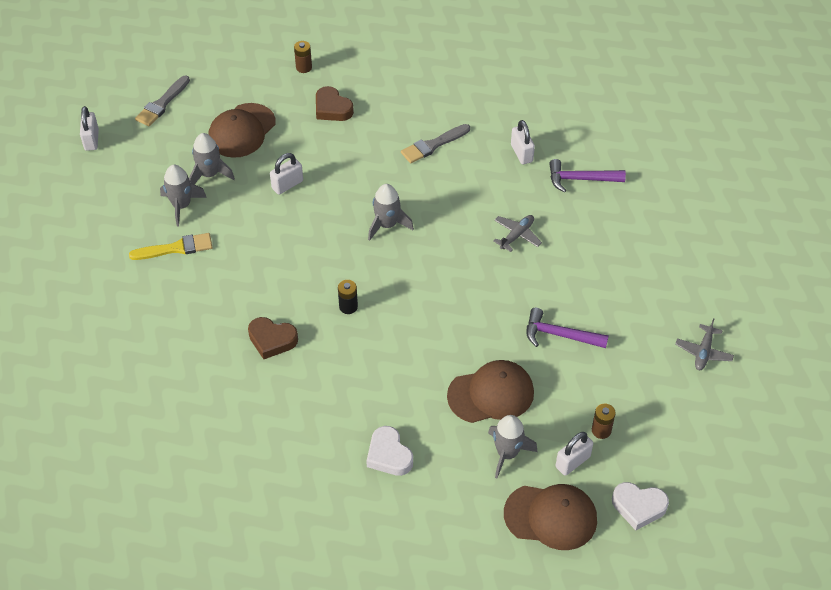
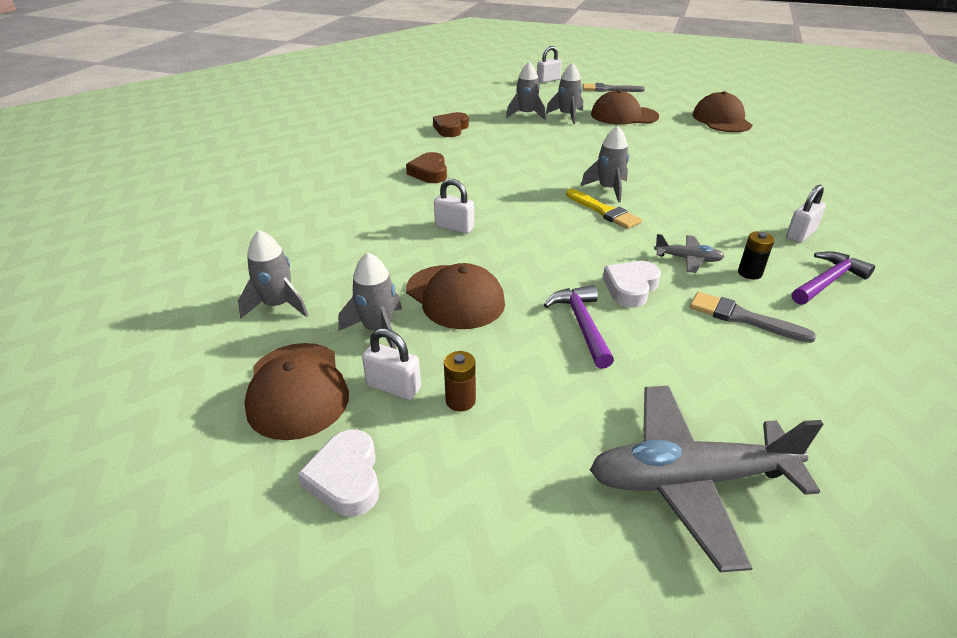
camera: 65 degrees right, 15 degrees down
(176, 248) = (485, 122): yellow brush -> yellow brush (604, 211)
(287, 185) = (595, 141): white padlock -> white padlock (454, 227)
(304, 67) = (721, 120): brown battery -> brown cap
(332, 108) = (699, 138): brown heart -> brown heart (451, 129)
(348, 307) = (495, 194): black battery -> black battery (749, 273)
(389, 455) = (336, 255): white heart -> white heart (631, 288)
(433, 145) = (732, 187): grey brush -> grey brush (742, 318)
(444, 510) = (278, 305): none -> grey rocket
(580, 179) = (828, 281): purple hammer -> purple hammer turned 75 degrees clockwise
(703, 352) = (689, 480): grey plane -> grey plane, size x2.09

